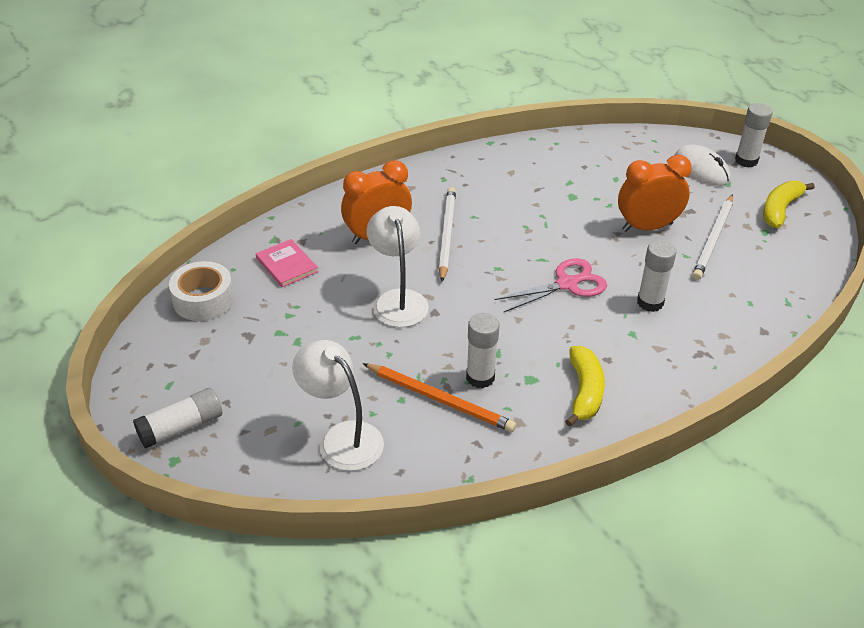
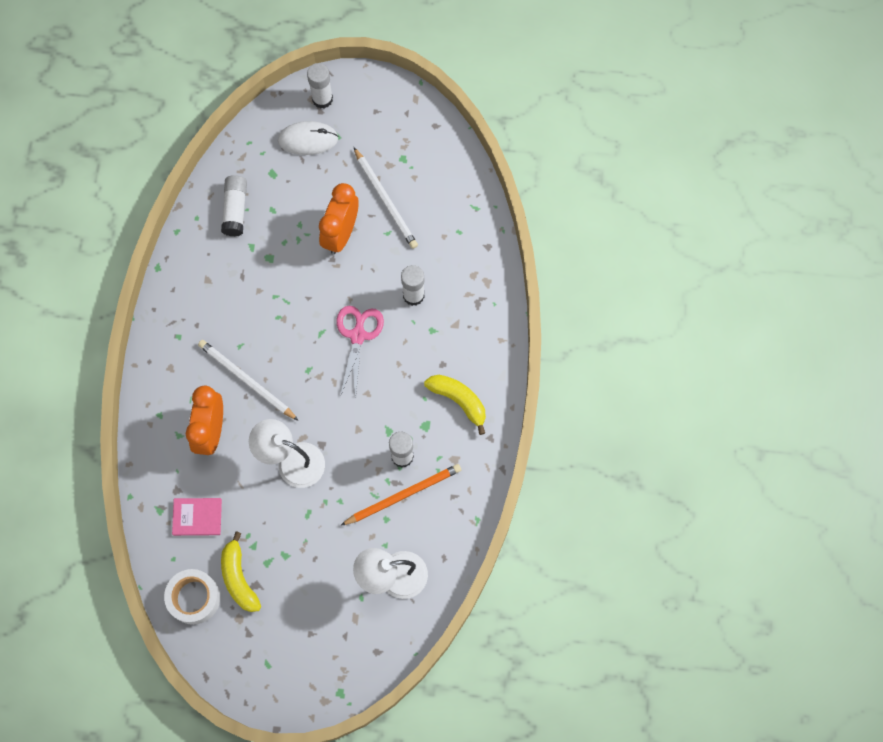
camera: 55 degrees left, 30 degrees up
(181, 427) = (314, 675): white glue stick -> white glue stick (235, 209)
(780, 209) = (390, 127): yellow banana -> yellow banana (239, 577)

